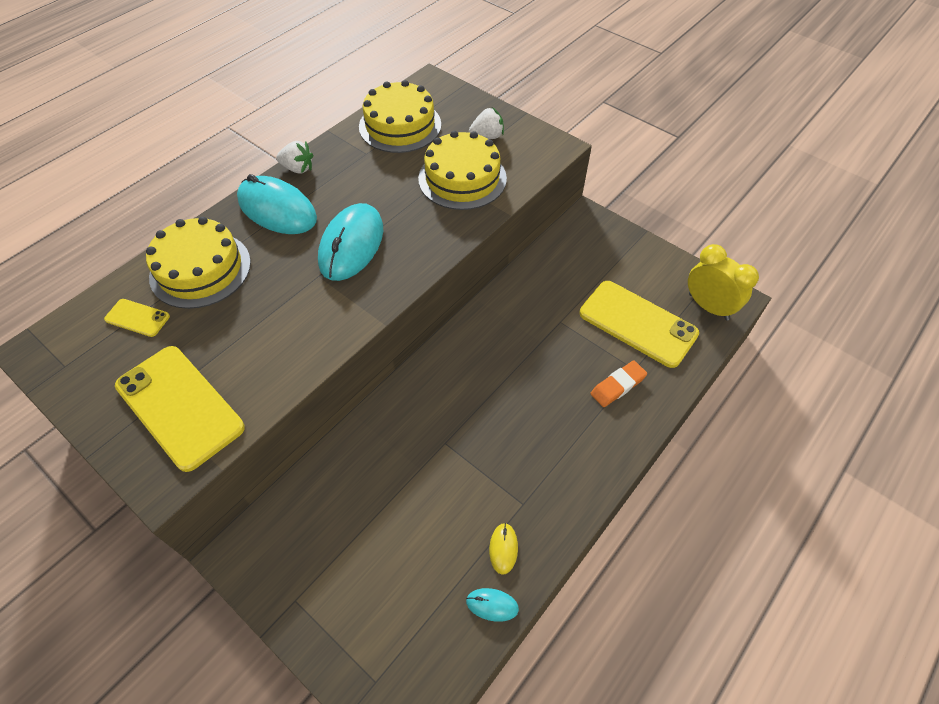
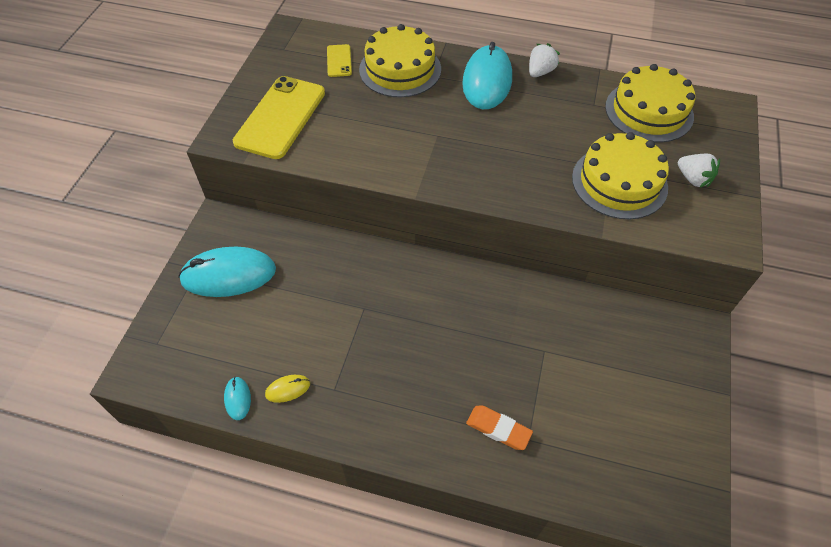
camera: 65 degrees right, 0 degrees up
(298, 168) = (540, 72): white strawberry -> white strawberry turned 135 degrees counterclockwise
(351, 245) = (482, 141): turquoise mouse -> turquoise mouse (228, 275)
(637, 324) = (588, 424): yellow phone -> none
(708, 307) = (662, 494): yellow clock -> none

